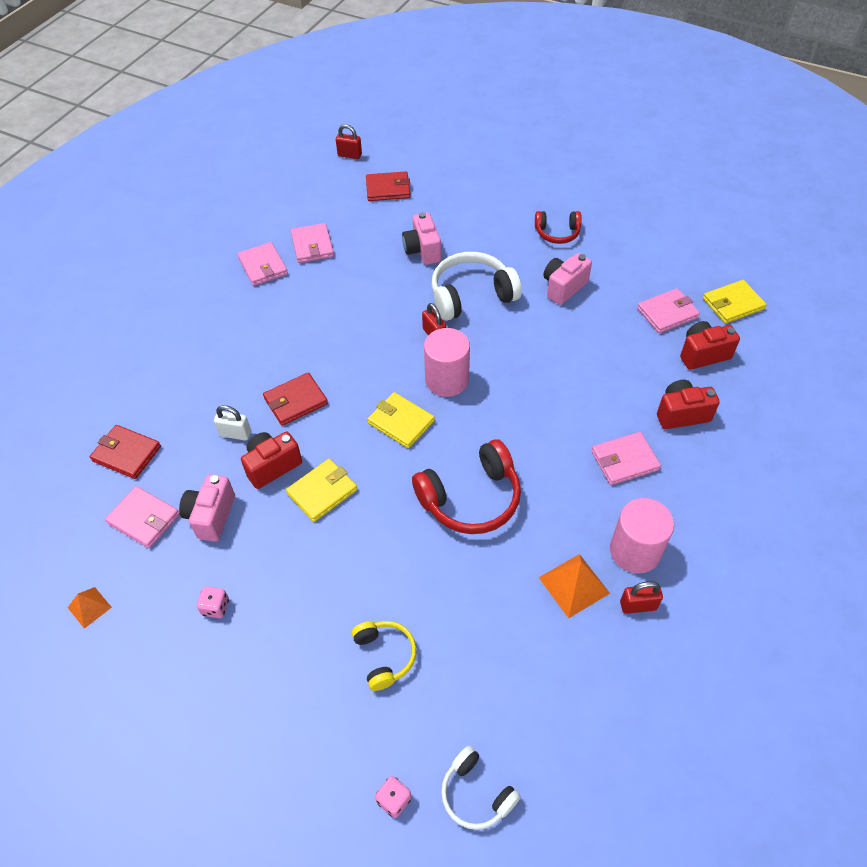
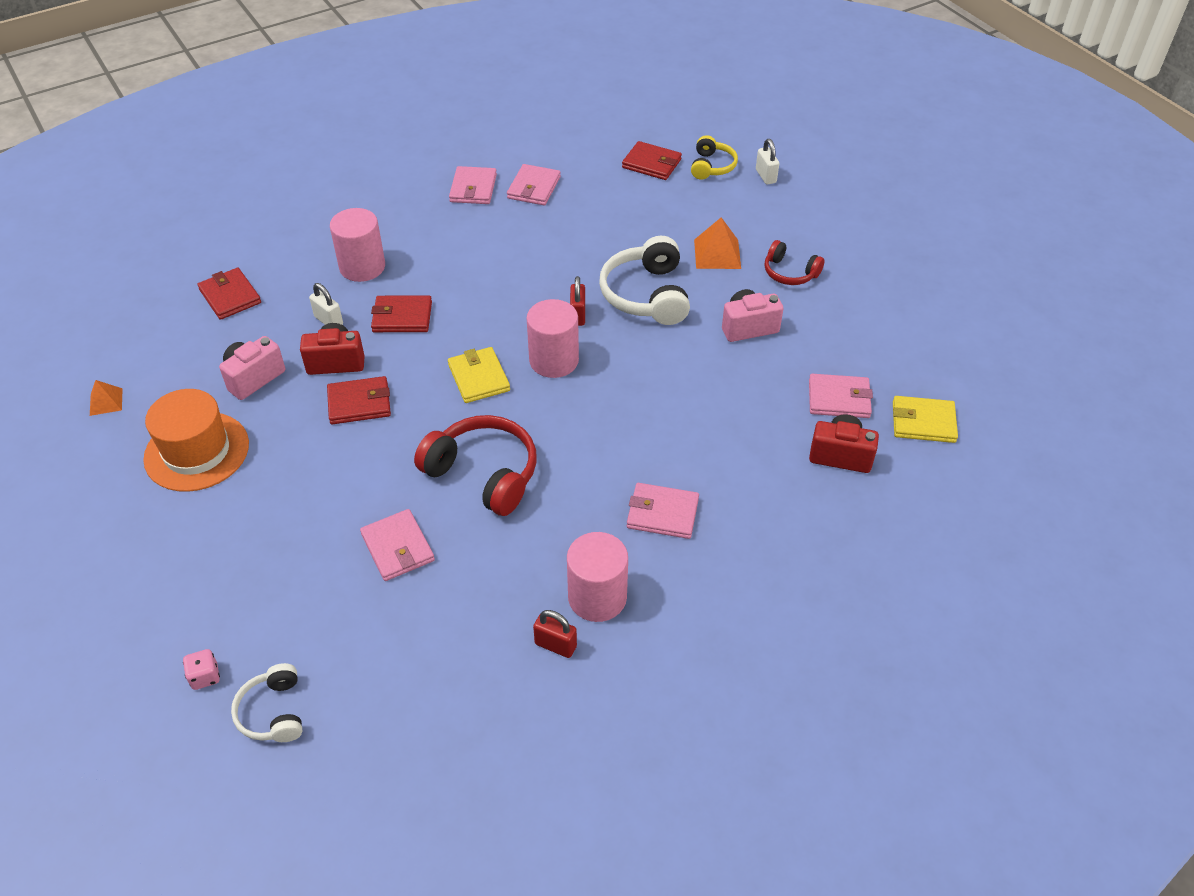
camera: 30 degrees right, 5 degrees down
(144, 519) = (200, 354): pink wallet -> pink wallet (397, 547)
(215, 607) = (197, 451): pink dice -> orange hat
(225, 374) = (362, 267): none -> pink cylinder
(322, 492) = (359, 403): yellow wallet -> red wallet
(349, 155) = (641, 118): red padlock -> none
(385, 656) = (295, 562): yellow headphones -> yellow headphones (712, 166)
(422, 250) = (635, 234): pink camera -> none
(471, 295) = (646, 295): white headphones -> white headphones turned 105 degrees counterclockwise
(471, 498) = (484, 473): red headphones -> red headphones turned 150 degrees counterclockwise
(479, 165) = (765, 176): none -> white padlock
(574, 585) = (511, 595): orange pyramid -> orange pyramid (717, 254)
(681, 414) = (762, 500): red camera -> none

